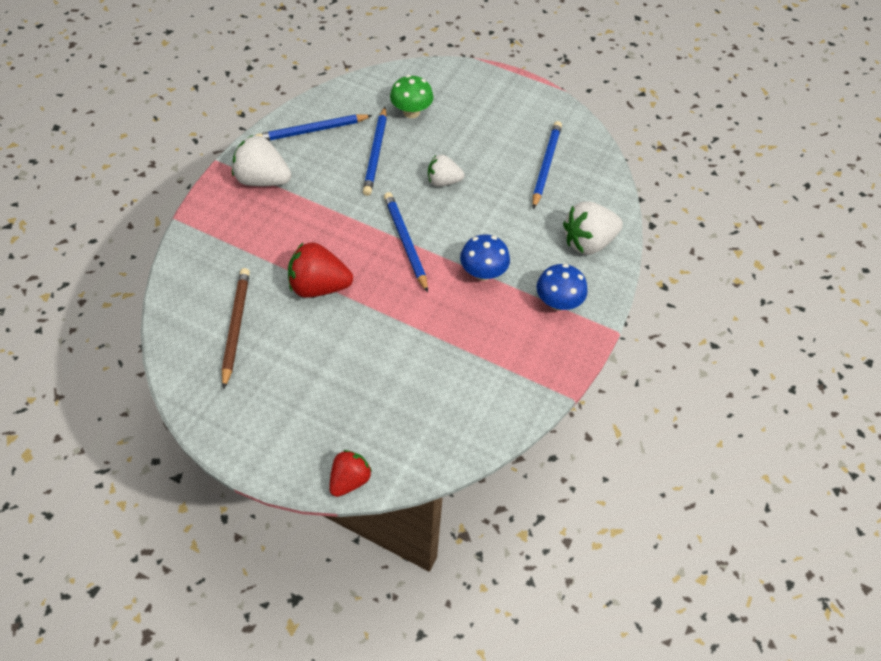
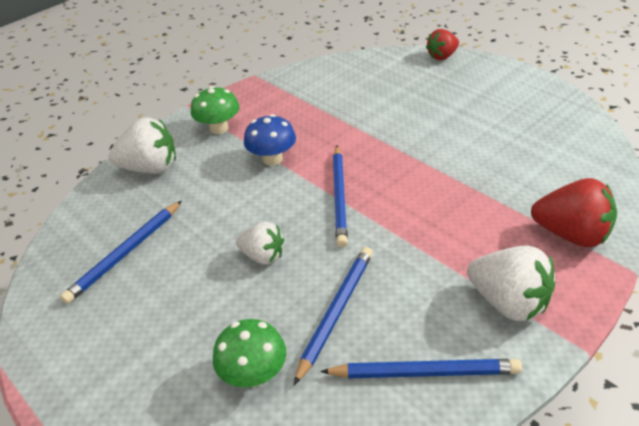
camera: 155 degrees left, 15 degrees down
(236, 327) = (537, 151): brown pencil -> none
(319, 286) = (446, 171): red strawberry -> red strawberry (571, 234)
(558, 302) = (219, 128): blue mushroom -> green mushroom

